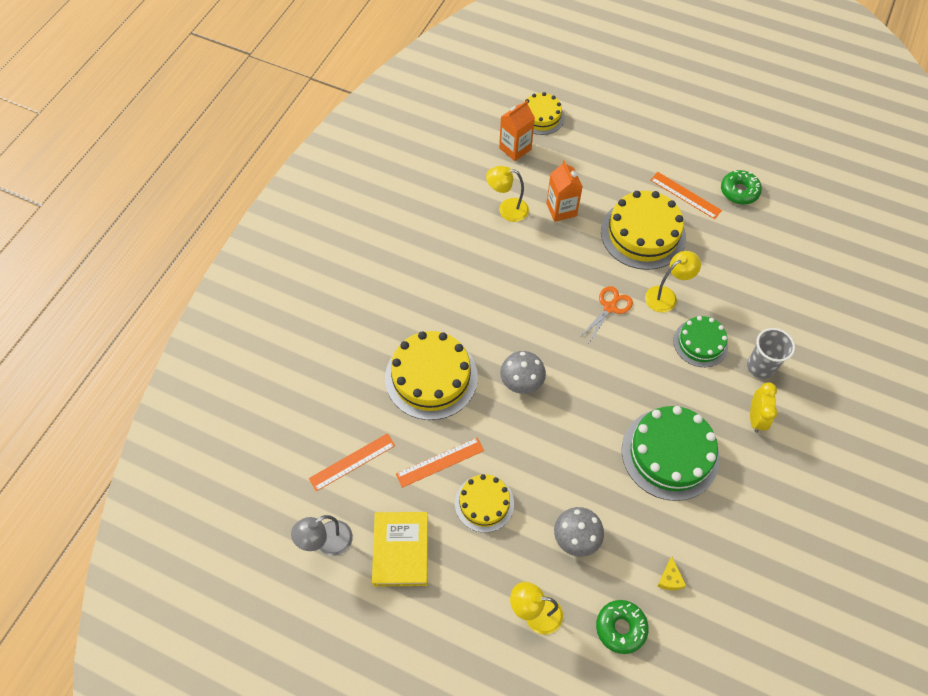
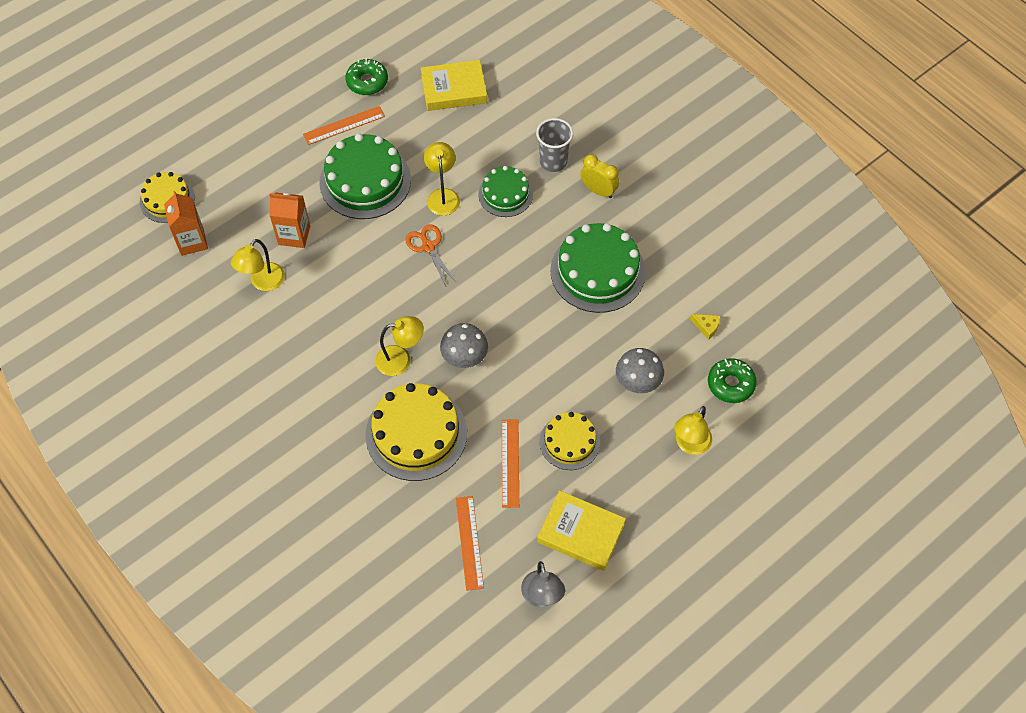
camera: 65 degrees left, 0 degrees up
(492, 335) = (401, 359): none -> yellow lamp
(643, 234) = (365, 181): yellow cake -> green cake
(779, 256) = (454, 89): none -> yellow book

